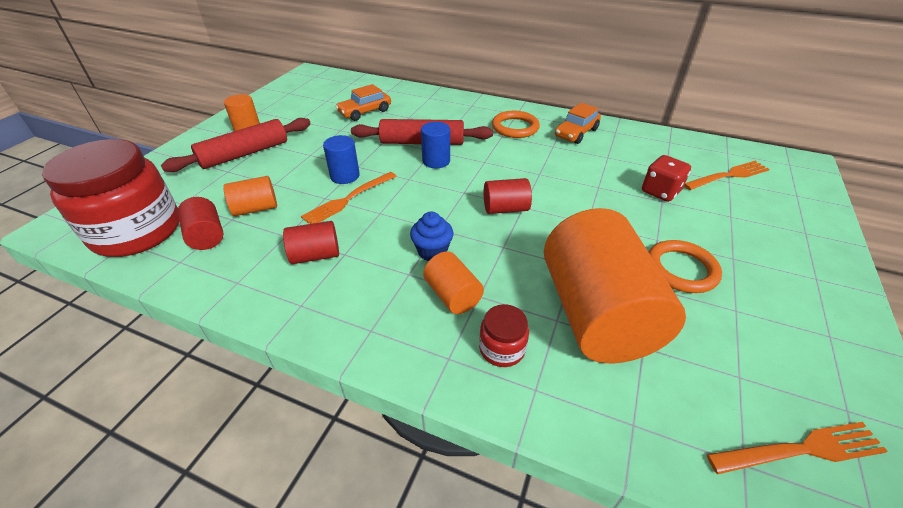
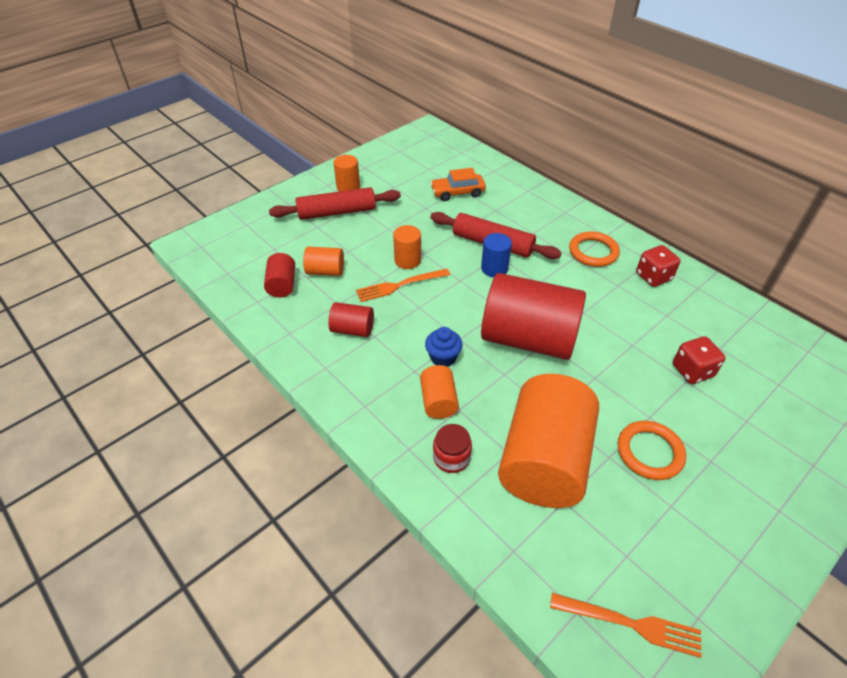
camera: 25 degrees right, 5 degrees up
(137, 231) = (237, 265): red jar -> none
(345, 176) = (407, 260): blue cylinder -> orange cylinder
(505, 209) = (528, 338): red cylinder -> red cylinder, size x2.22
(576, 133) = (653, 277): orange car -> red dice
(729, 175) = (785, 377): orange fork -> none

